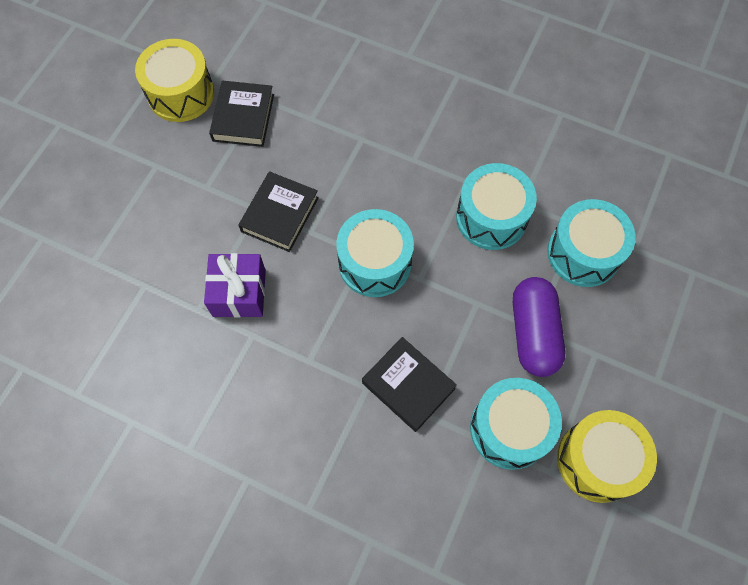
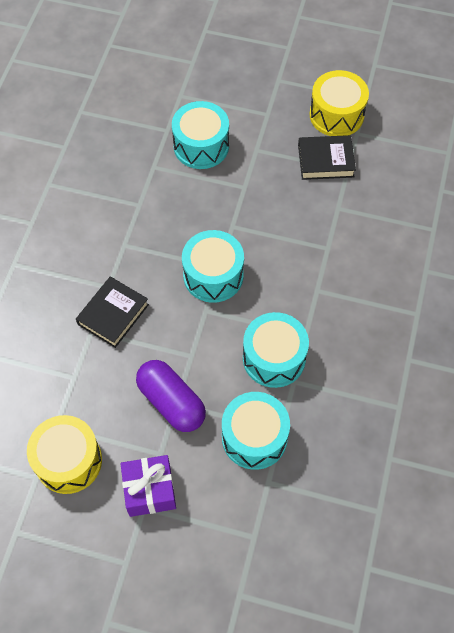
camera: 80 degrees right, 5 degrees down
(239, 293) = (171, 189): purple gift -> purple gift (150, 490)
(280, 214) = (242, 203): black book -> none
(509, 429) = (87, 391): turquoise drum -> turquoise drum (201, 146)
(533, 333) = (171, 402): purple capsule -> purple capsule turned 60 degrees clockwise

